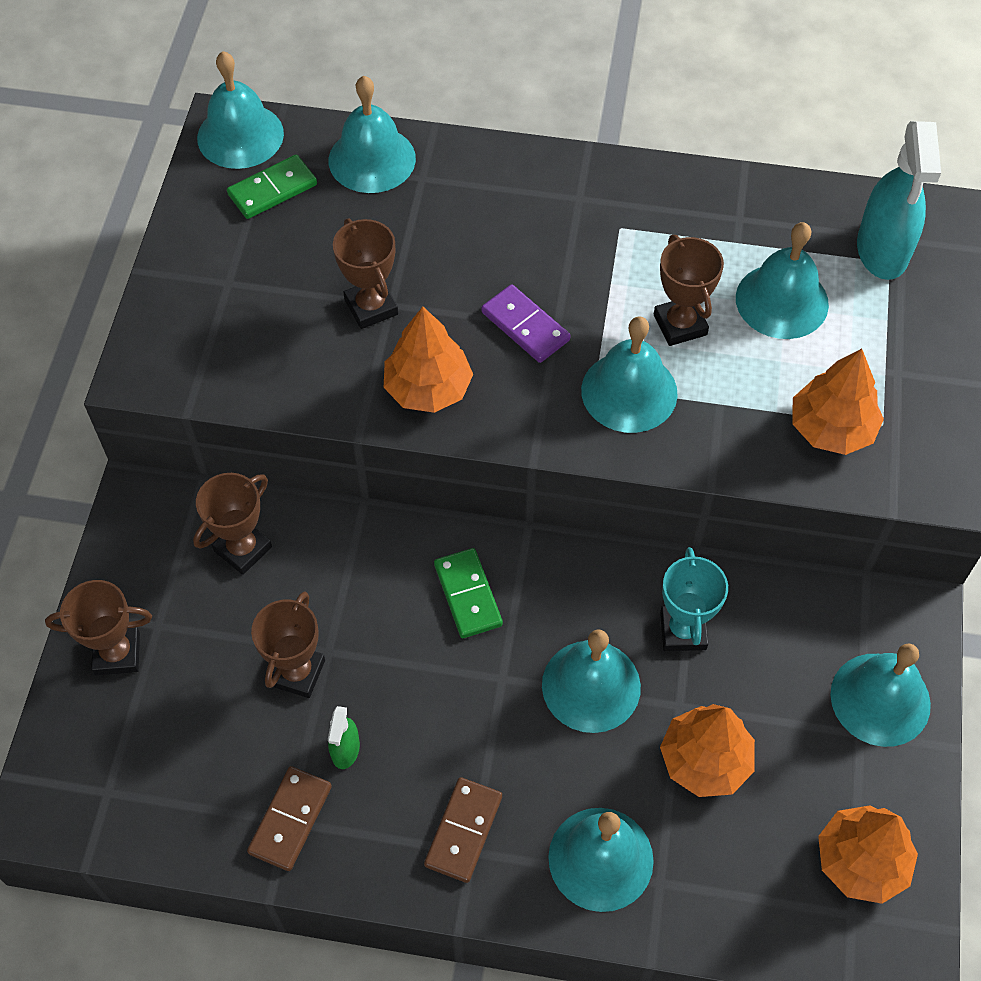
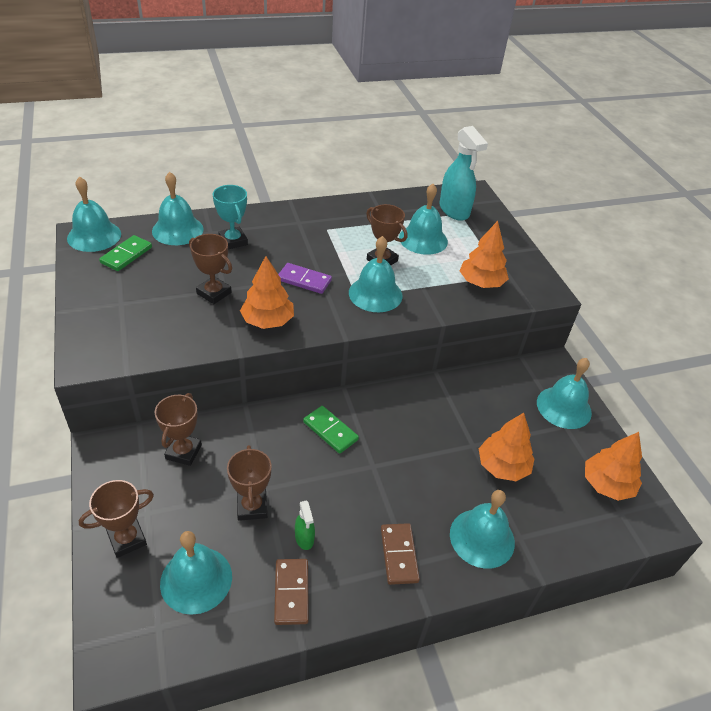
camera: 30 degrees left, 15 degrees down
(591, 685) = (423, 452): turquoise bell -> turquoise bell (196, 579)
(683, 631) = (452, 409): turquoise trophy -> turquoise trophy (233, 241)

